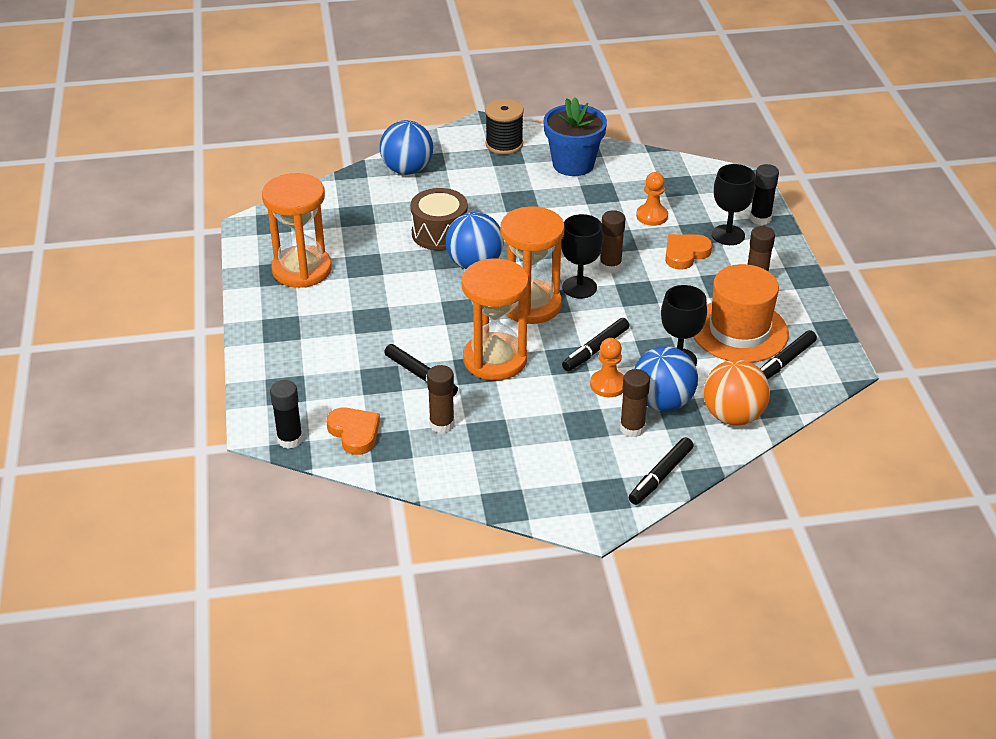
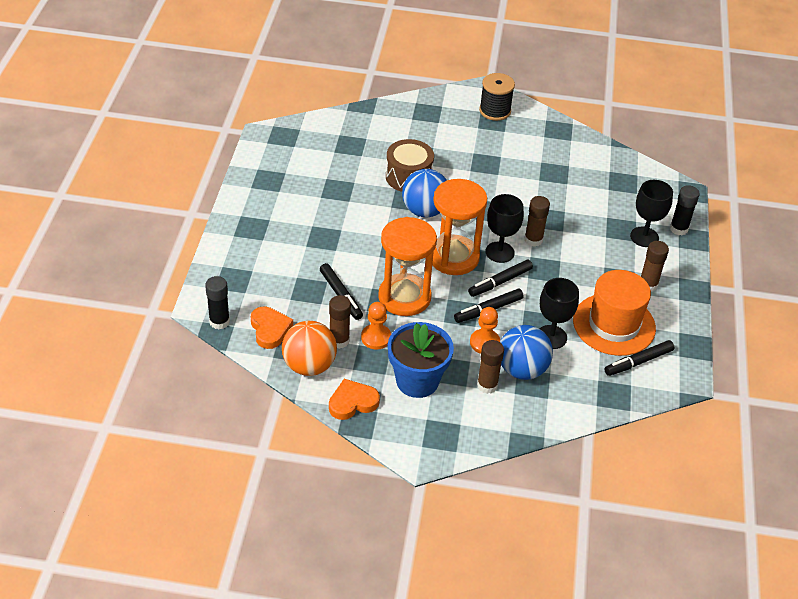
camera: 15 degrees right, 5 degrees up
(302, 269) = (288, 181): orange hourglass -> none
(407, 170) = (407, 115): blue ball -> none
(573, 164) = (543, 142): blue flower pot -> blue flower pot (417, 381)
(652, 216) = (588, 204): orange pawn -> orange pawn (376, 338)
(660, 476) = (491, 432): black marker -> black marker (500, 282)
(685, 254) = (600, 244): orange heart -> orange heart (352, 402)
(733, 416) = (574, 397): orange ball -> orange ball (309, 366)

